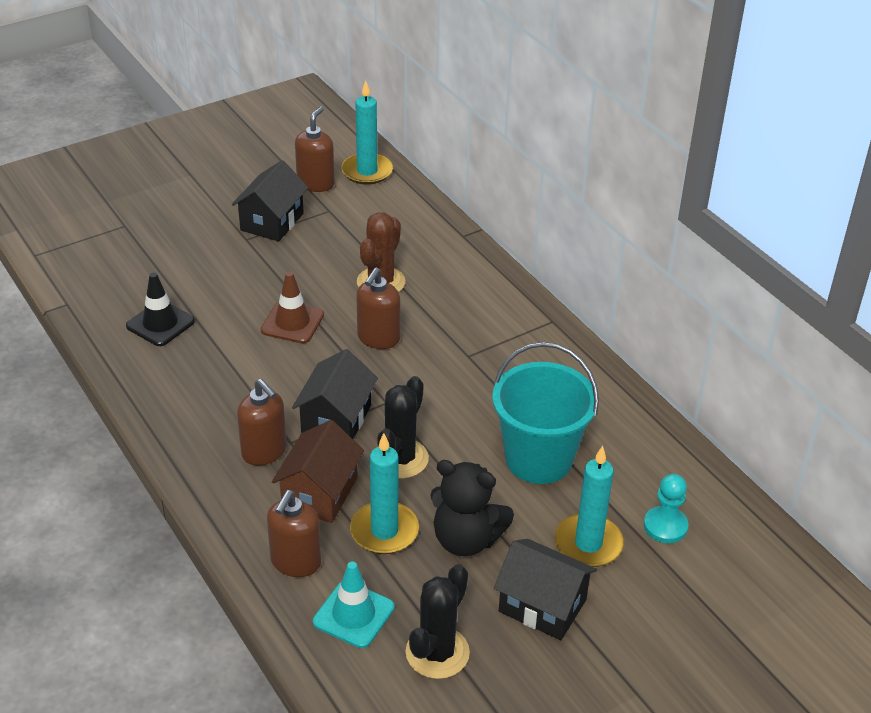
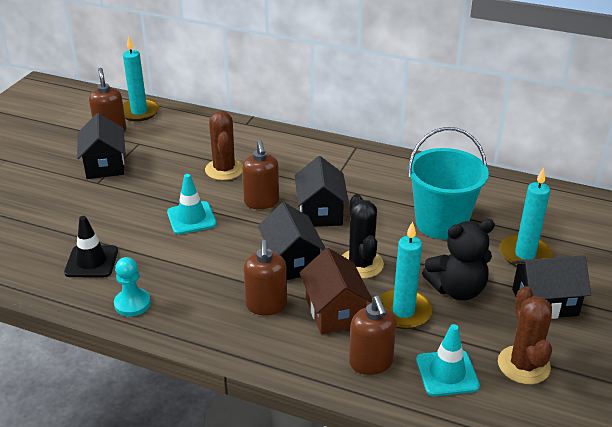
camera: 35 degrees left, 5 degrees down
(264, 452) = (266, 305): brown soap dispenser -> brown soap dispenser turned 75 degrees clockwise
(292, 323) = (191, 218): brown traffic cone -> turquoise traffic cone
(425, 380) = (320, 212): none -> black house
(437, 653) = (523, 365): black cactus -> brown cactus
(665, 526) = (551, 224): turquoise pawn -> turquoise pawn (132, 303)

